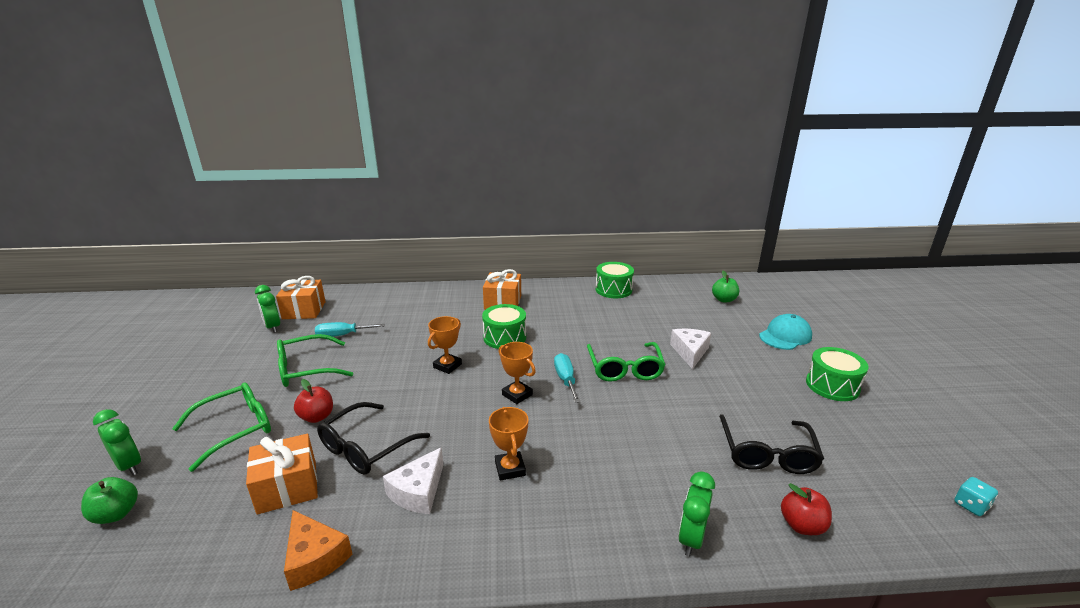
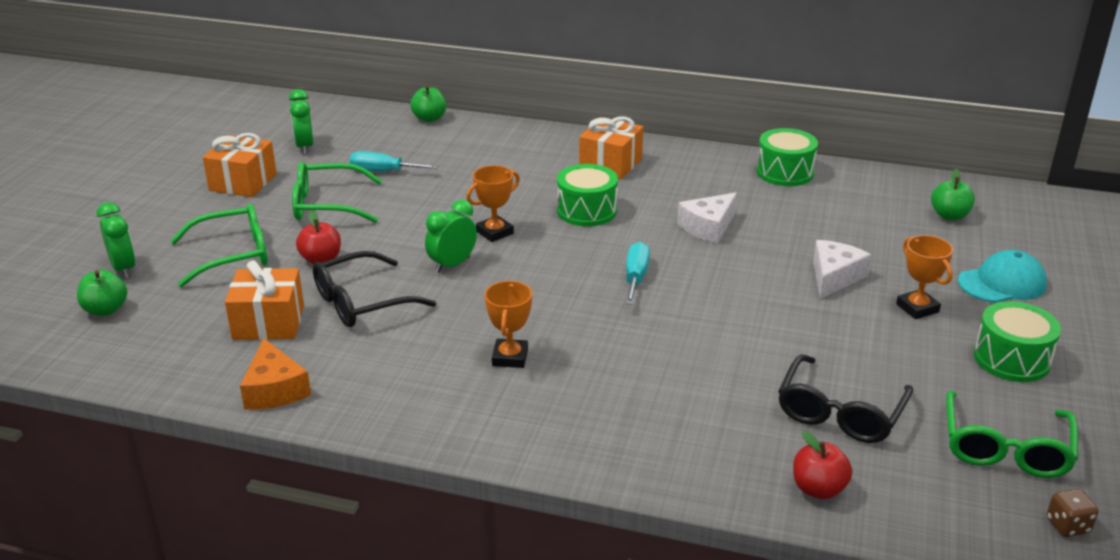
camera: 20 degrees right, 5 degrees up
(304, 310) = (348, 131): orange gift -> orange gift (243, 182)
(362, 292) = (429, 118): none -> green apple
(418, 491) = (399, 356): white cheese -> white cheese (708, 227)
(517, 395) = (563, 282): orange trophy -> orange trophy (917, 308)
(624, 368) = (724, 279): green glasses -> green glasses (1005, 447)
(691, 538) = (673, 468): green clock -> green clock (452, 265)
(971, 505) = (1067, 525): turquoise dice -> brown dice

